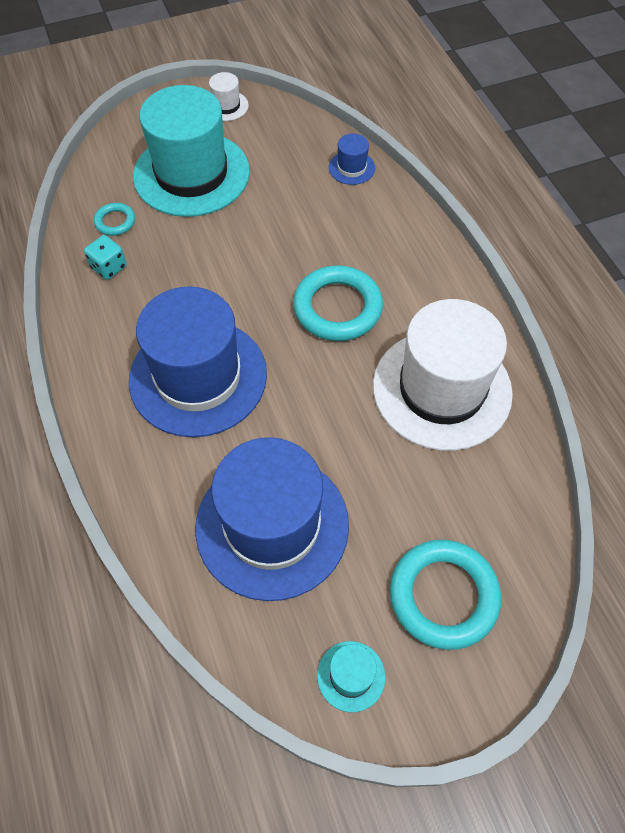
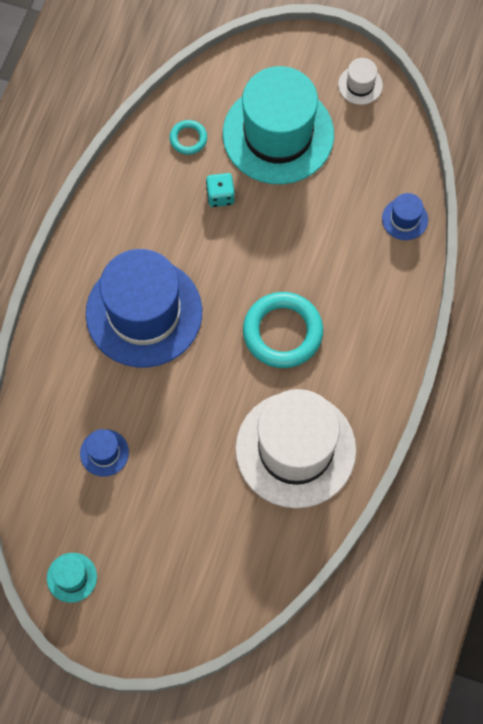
camera: 40 degrees right, 10 degrees up
(109, 267) = (154, 177): turquoise dice -> turquoise dice (220, 196)
(272, 525) = (104, 453): blue hat -> blue hat, size x0.40
(443, 596) = (166, 579): turquoise ring -> none

